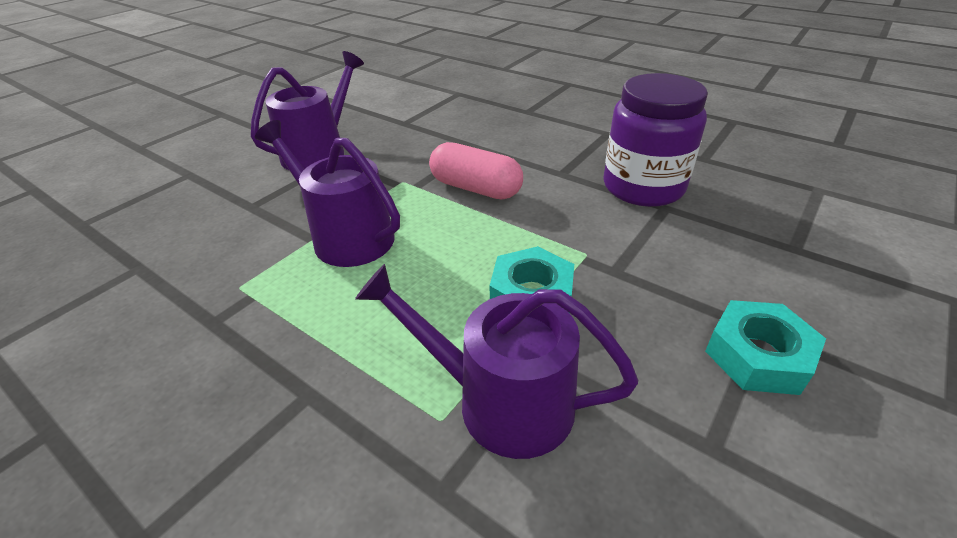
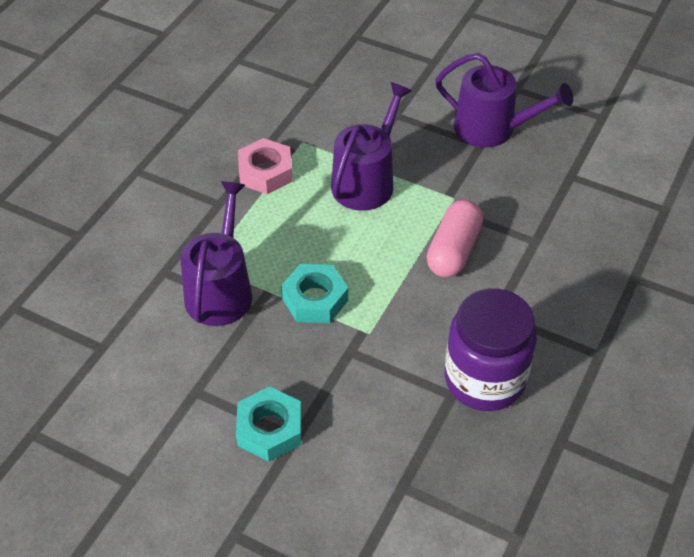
camera: 80 degrees right, 10 degrees up
(273, 330) = (265, 172): none -> pink nut

